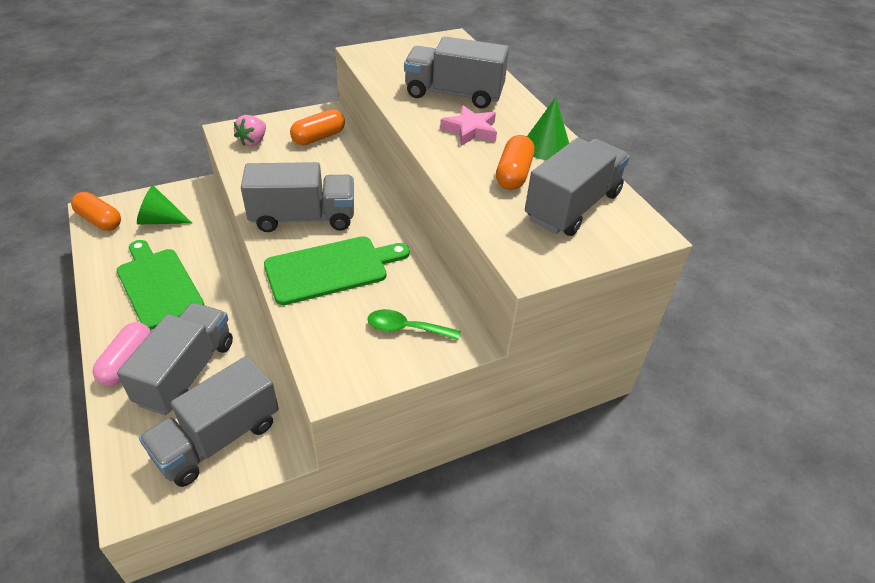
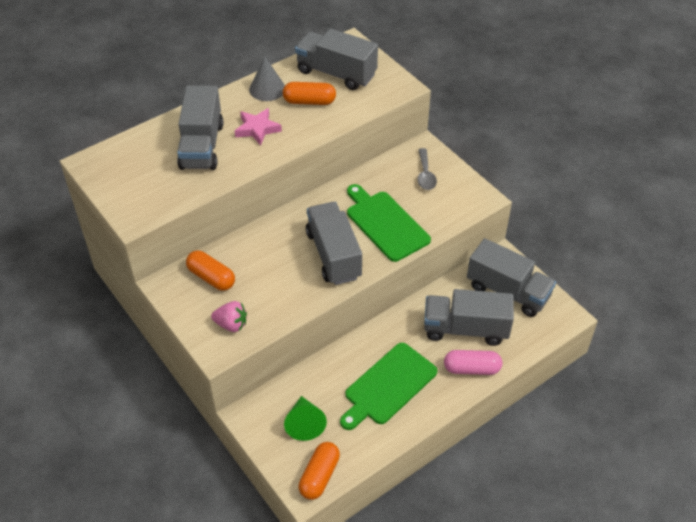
camera: 100 degrees left, 5 degrees up
(406, 329) = (425, 175): green spoon -> grey spoon
(546, 146) = (267, 89): green cone -> grey cone

